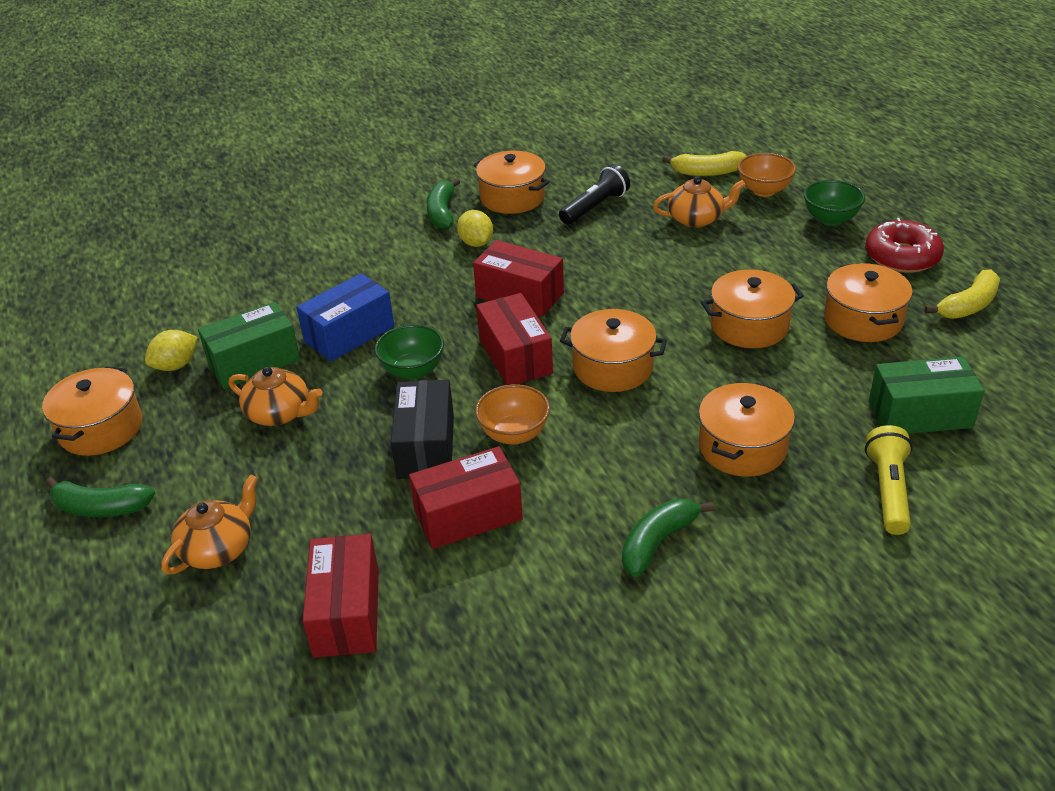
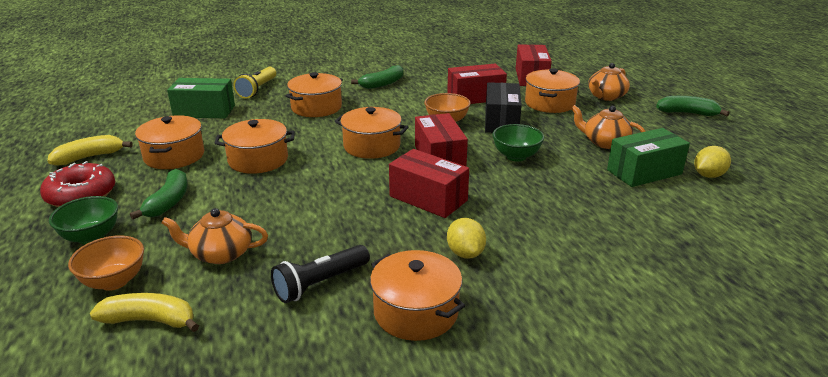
camera: 175 degrees left, 10 degrees down
(101, 428) = (728, 145): orange pot -> orange pot (549, 103)
(349, 334) = (574, 183): blue box -> none
(442, 213) = (506, 299): green banana -> green banana (168, 202)

